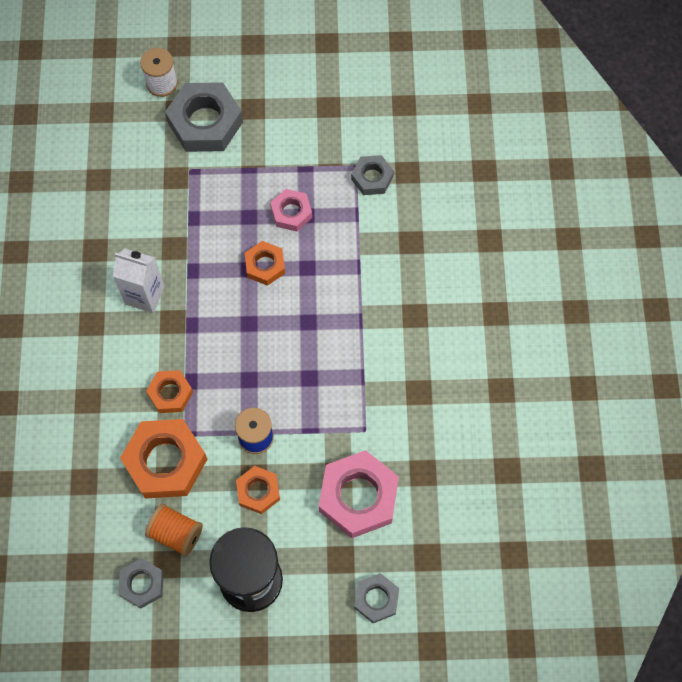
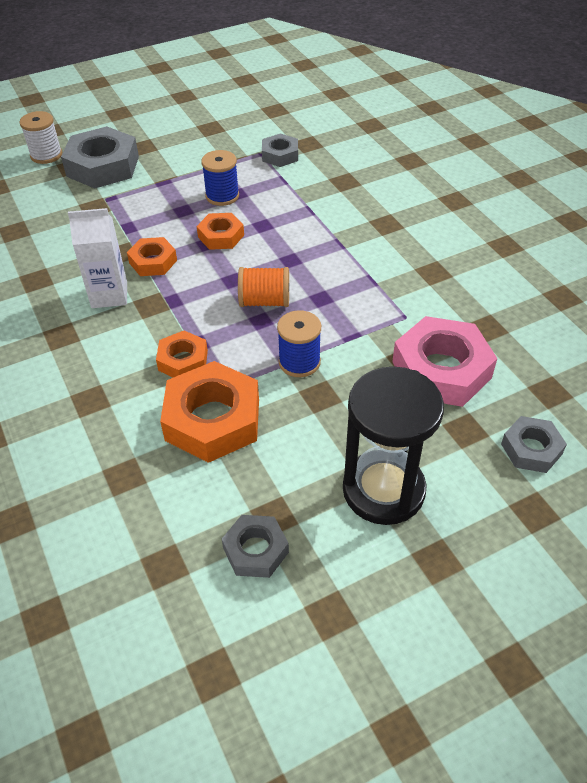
camera: 25 degrees left, 20 degrees down
(176, 533) = (266, 481): orange spool -> orange spool (265, 301)
(258, 491) = (334, 406): orange nut -> orange nut (153, 262)
(291, 213) = (222, 196): pink nut -> blue spool

